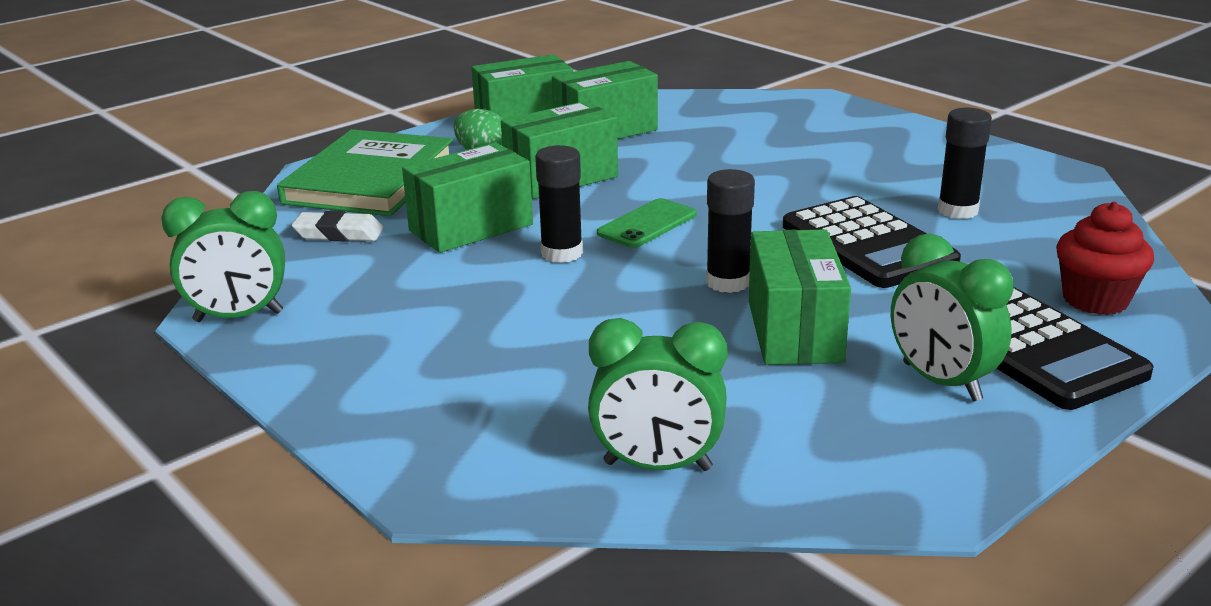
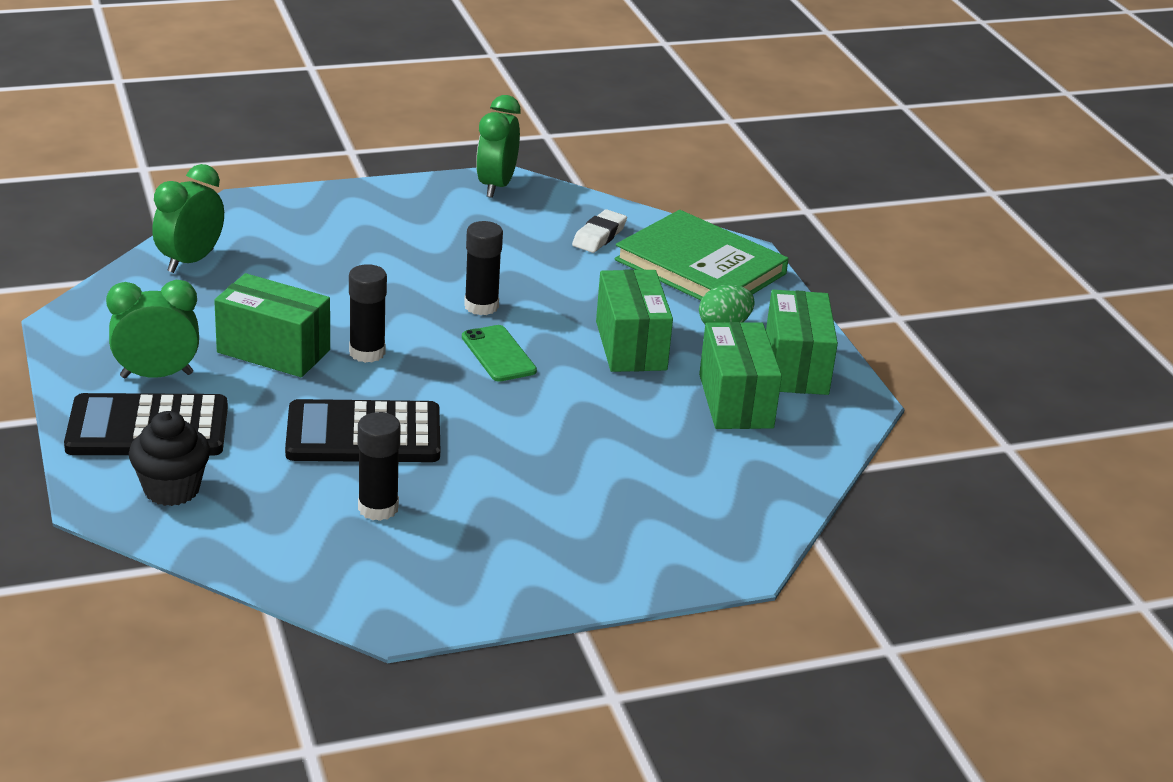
camera: 110 degrees right, 5 degrees up
(471, 228) = (562, 284): green box -> none
(1095, 300) = (172, 489): red cupcake -> black cupcake

